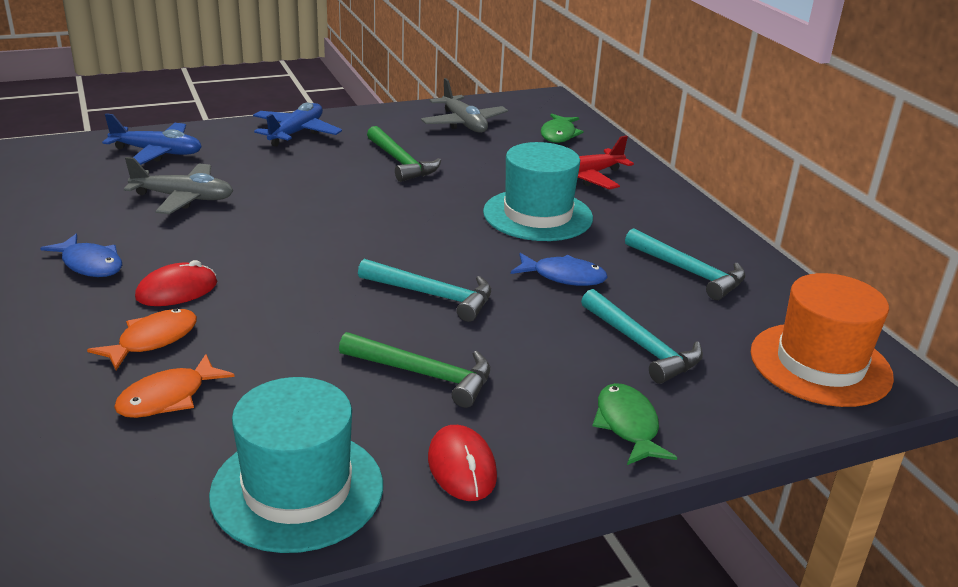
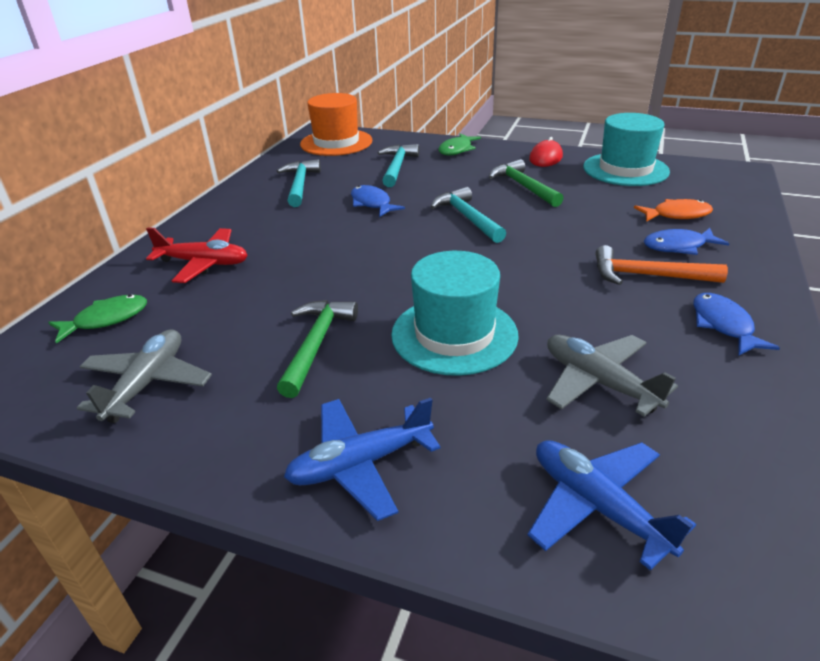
camera: 135 degrees left, 5 degrees up
(153, 340) = (678, 246): orange fish -> blue fish
(177, 290) = (648, 276): red mouse -> orange hammer
(537, 215) = (307, 244): turquoise hat -> turquoise hat (454, 334)

